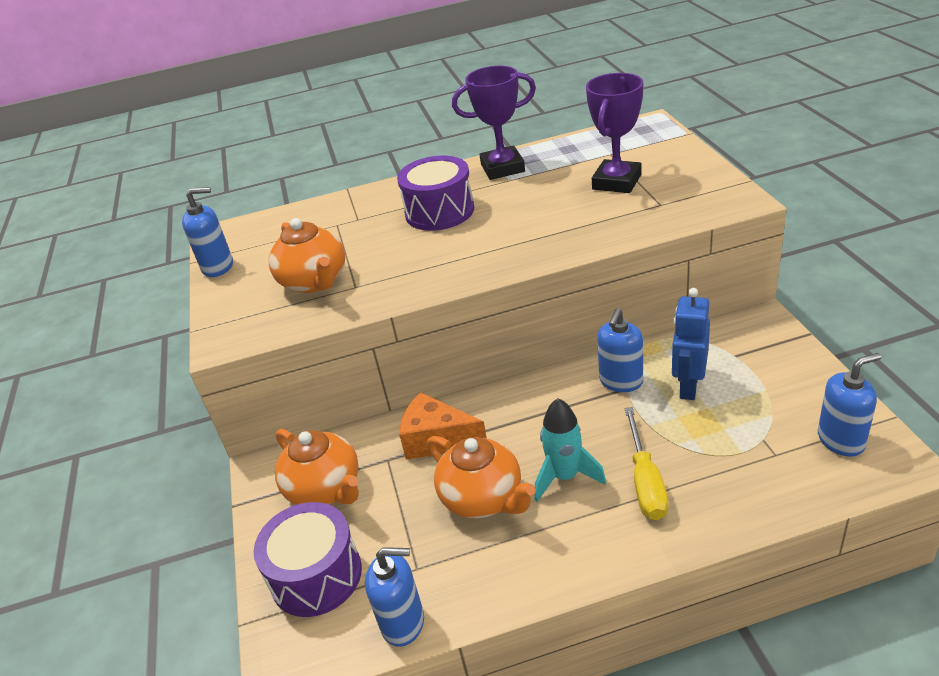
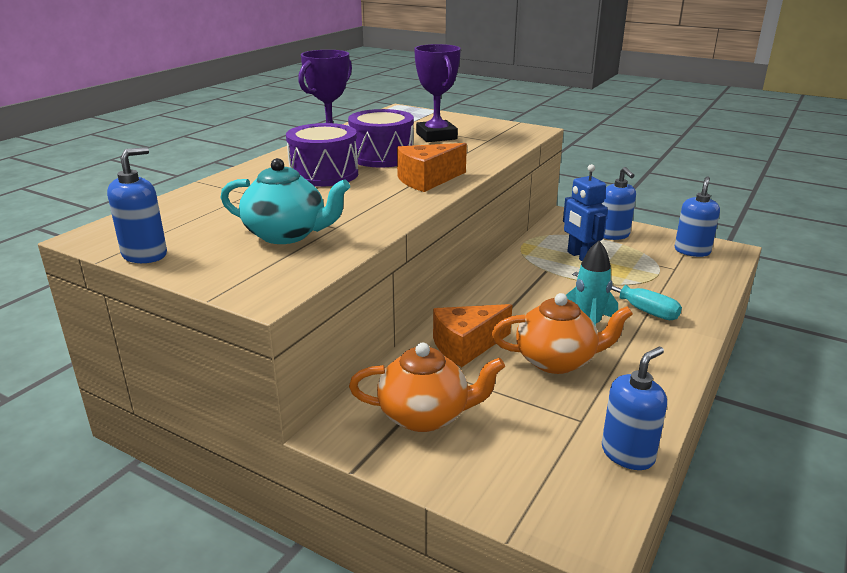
camera: 50 degrees left, 10 degrees down
(315, 281) = (287, 235): orange teapot -> turquoise teapot
(316, 575) = (515, 469): purple drum -> purple drum (382, 157)
(507, 251) = (427, 180): none -> orange cheese
(621, 381) = (537, 268): blue soap dispenser -> blue soap dispenser (613, 235)
(645, 481) = (635, 307): yellow screwdriver -> turquoise screwdriver

